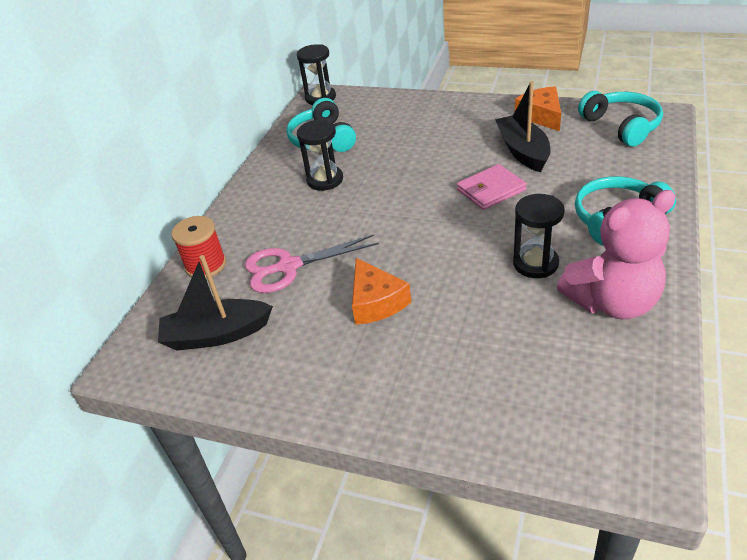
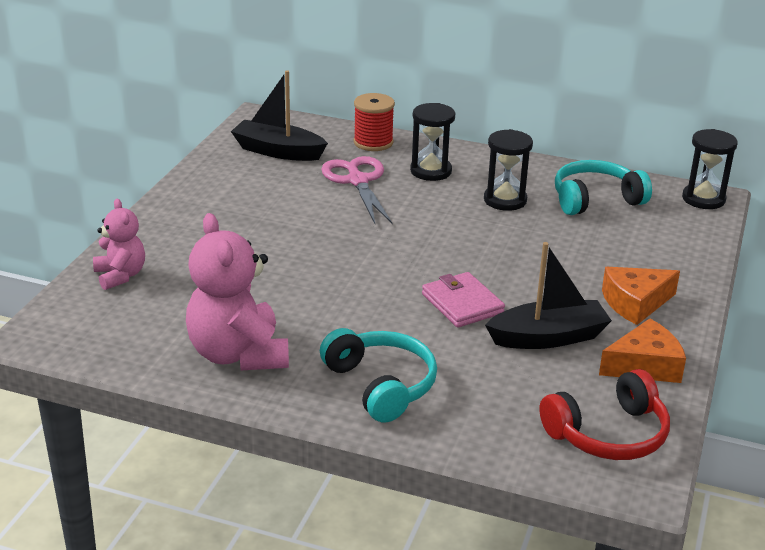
camera: 85 degrees right, 10 degrees down
(216, 334) = (278, 151): black boat -> black boat turned 60 degrees counterclockwise
(376, 302) = (290, 223): orange cheese -> orange cheese (635, 303)
(507, 420) = (120, 276): none -> pink teddy bear
(535, 263) = (316, 316): black hourglass -> black hourglass (431, 171)
(622, 126) = (608, 434): turquoise headphones -> red headphones

